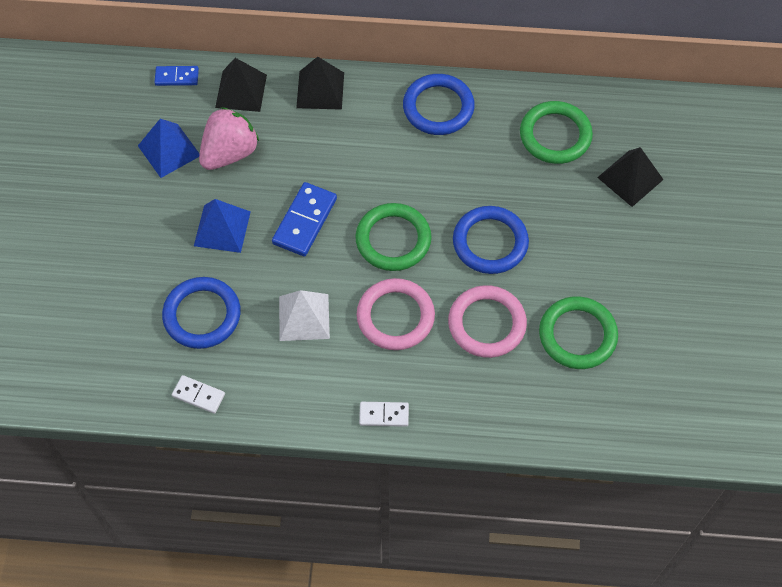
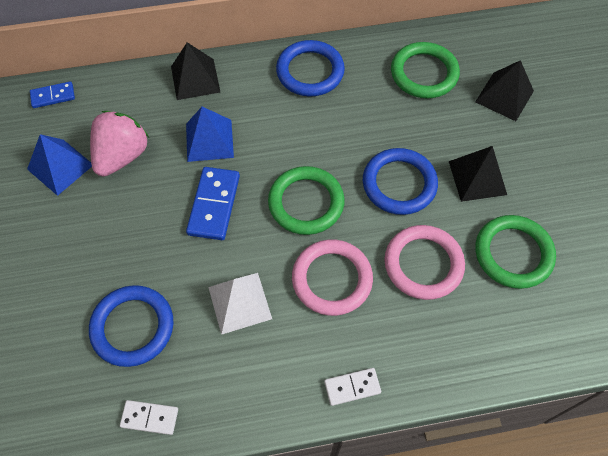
camera: 15 degrees left, 0 degrees up
(222, 228) = (132, 231): blue pyramid -> blue pyramid (209, 140)
(241, 91) = (119, 96): black pyramid -> black pyramid (477, 178)

